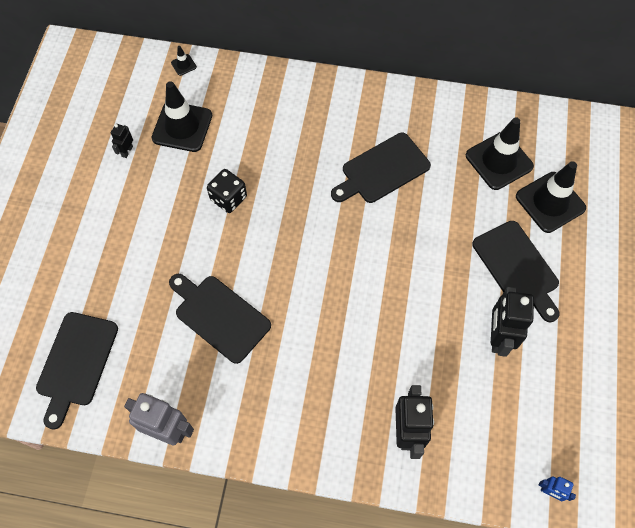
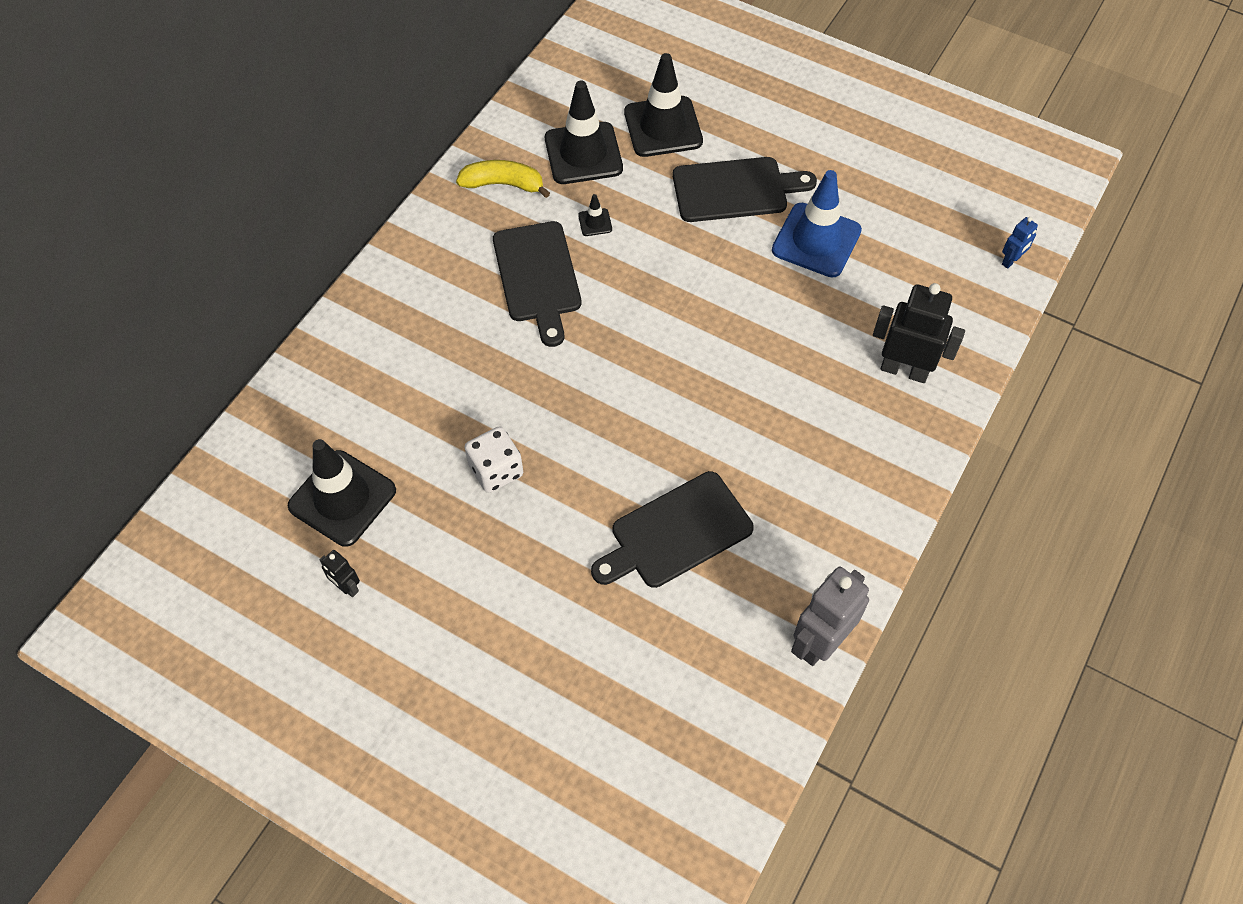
camera: 70 degrees left, 5 degrees down
(76, 363) = (679, 743): black cutting board -> none
(183, 65) = (228, 466): black traffic cone -> black traffic cone (595, 222)
(228, 198) = (496, 470): black dice -> white dice
(448, 124) = (503, 184): none -> yellow banana
(498, 337) = (816, 240): black robot -> blue traffic cone

